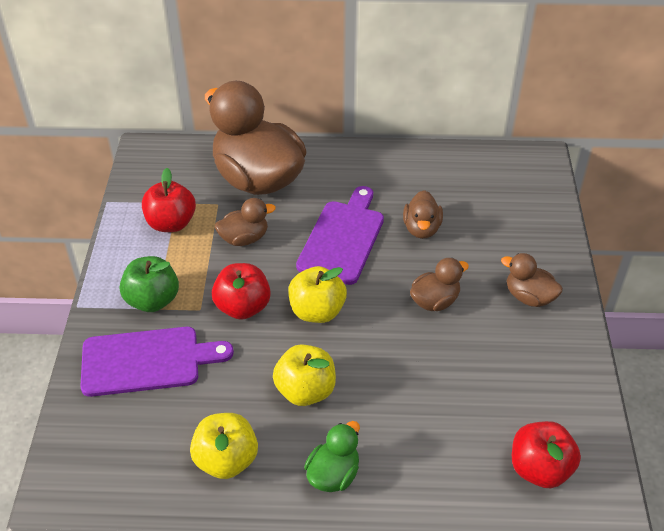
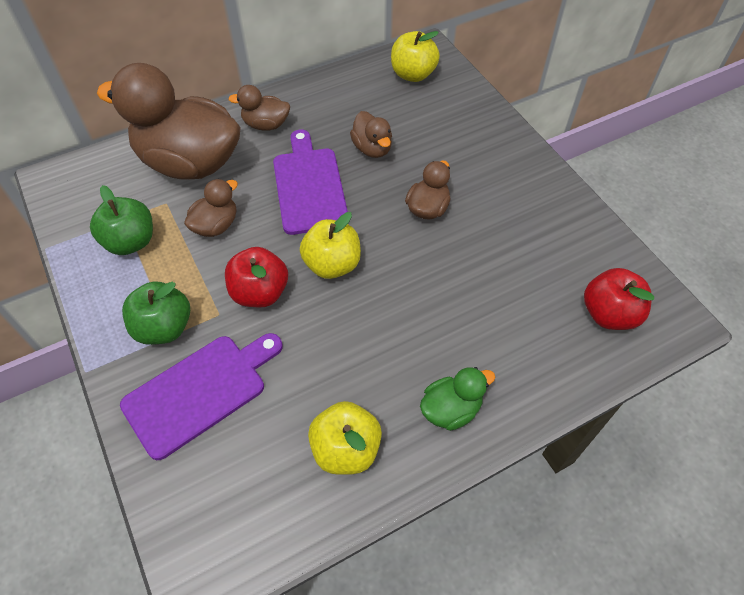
camera: 30 degrees left, 10 degrees up
(171, 223) = (131, 242): red apple -> green apple
(305, 391) = (373, 344): yellow apple -> yellow apple (413, 74)
(333, 474) = (451, 409): green duck -> green duck turned 60 degrees clockwise
(529, 297) = (500, 171): brown duck -> brown duck (266, 124)

